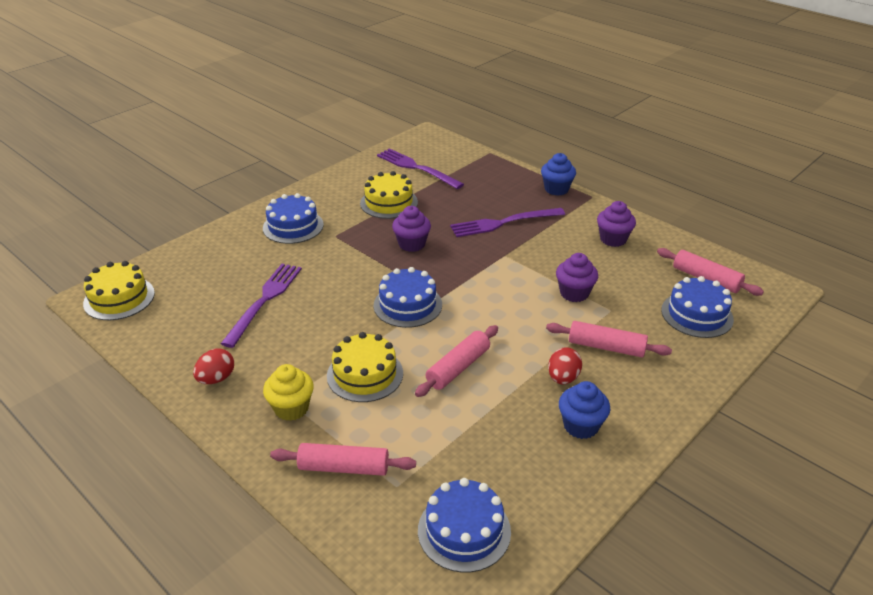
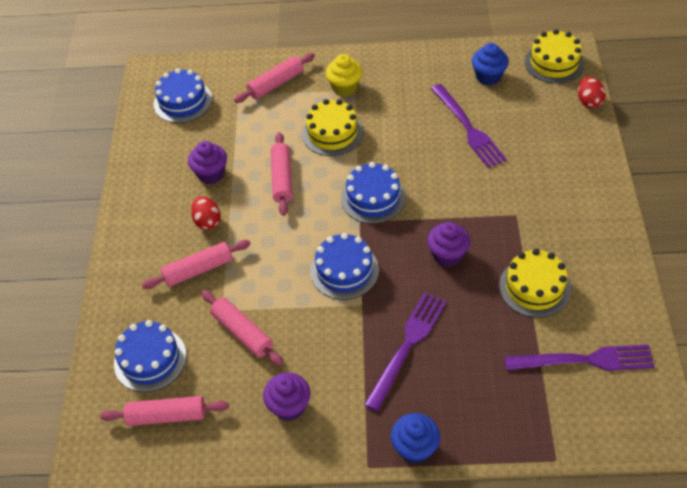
camera: 140 degrees right, 15 degrees up
(216, 379) = (410, 70): red egg -> red egg (589, 101)
(293, 226) = (561, 197): blue cake -> blue cake (344, 270)
(574, 293) = (265, 306): purple cupcake -> purple cupcake (211, 174)
(581, 426) = (168, 197): blue cupcake -> blue cupcake (488, 77)
(608, 289) = (242, 332): none -> pink rolling pin

